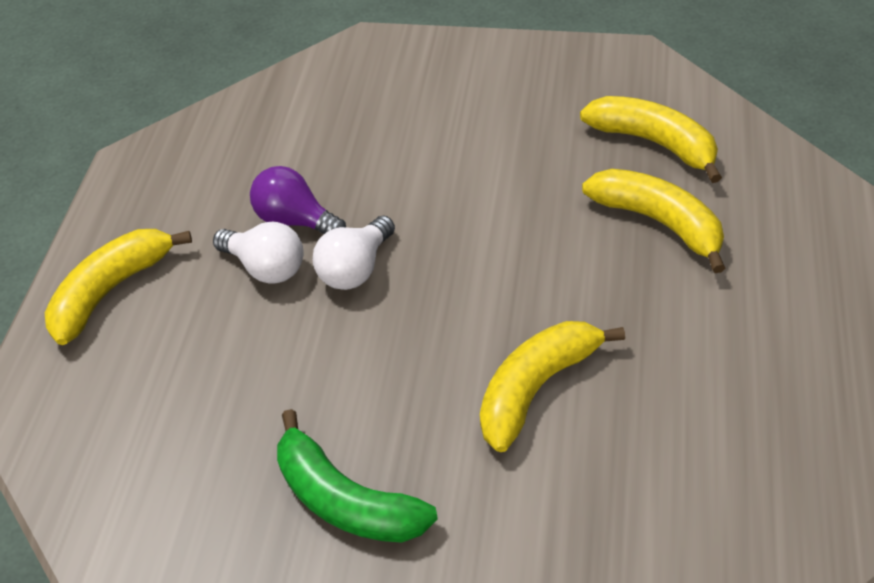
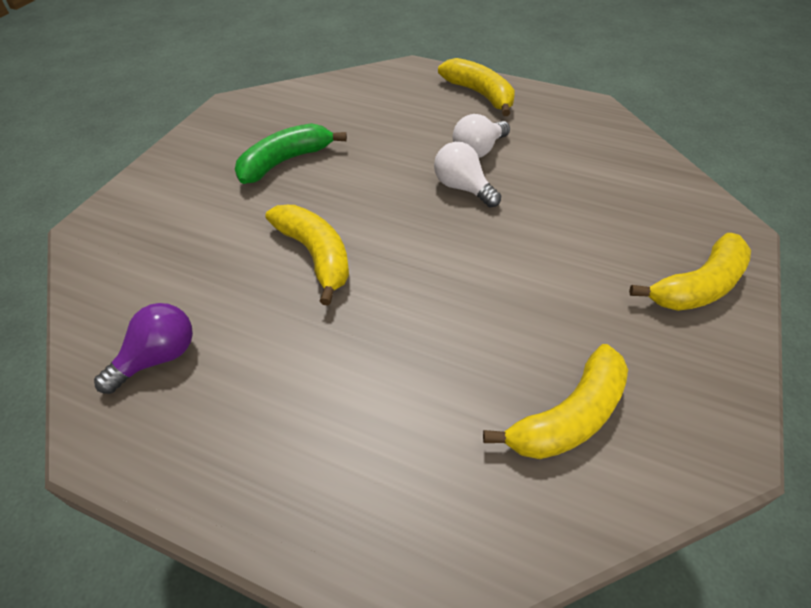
camera: 100 degrees right, 0 degrees up
(295, 220) = (519, 167): purple light bulb -> purple light bulb (158, 358)
(659, 222) = (452, 382): yellow banana -> yellow banana (697, 286)

